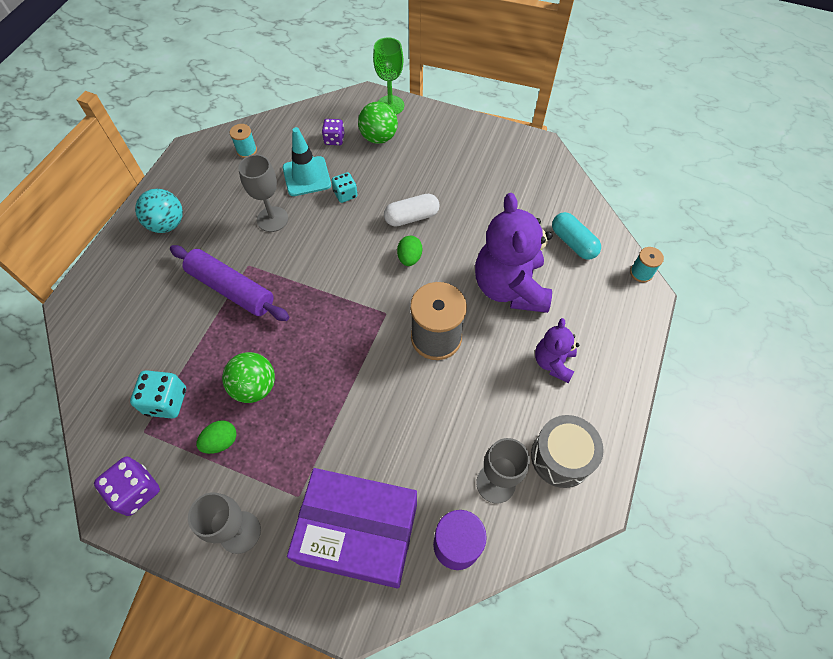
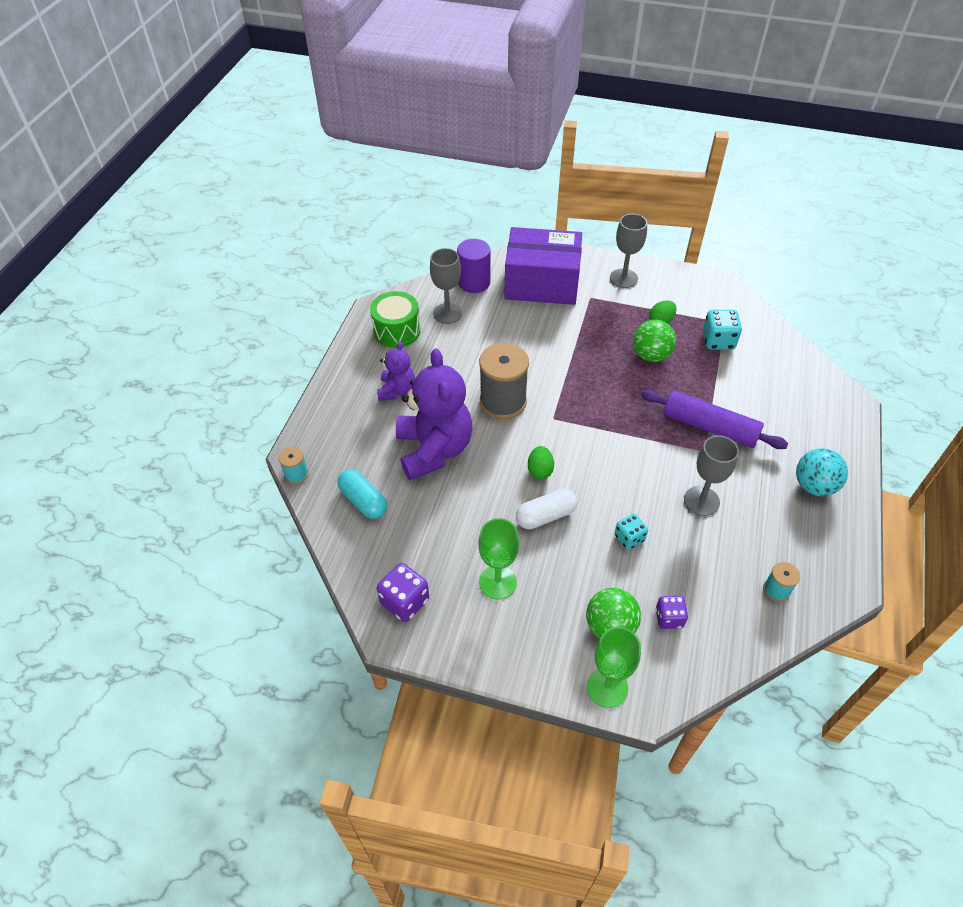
camera: 175 degrees right, 10 degrees down
(136, 491) = (707, 292): purple dice -> purple dice (405, 601)
(306, 176) = (684, 558): turquoise traffic cone -> none
(458, 171) = (497, 582): none -> green goblet
(561, 457) = (397, 331): grey drum -> green drum

